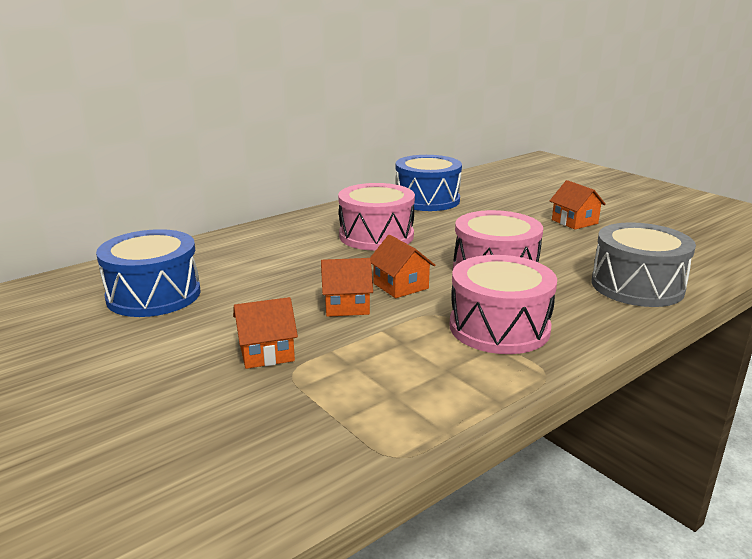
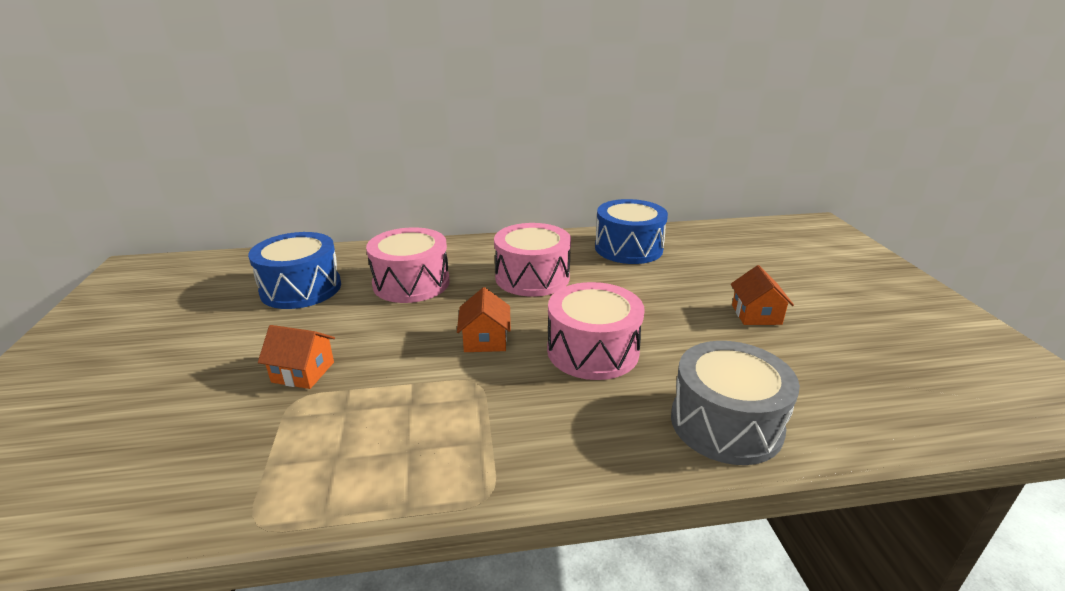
camera: 30 degrees right, 5 degrees up
(346, 305) = (416, 346): orange house -> none
(499, 327) = (513, 421): pink drum -> pink drum (411, 283)

